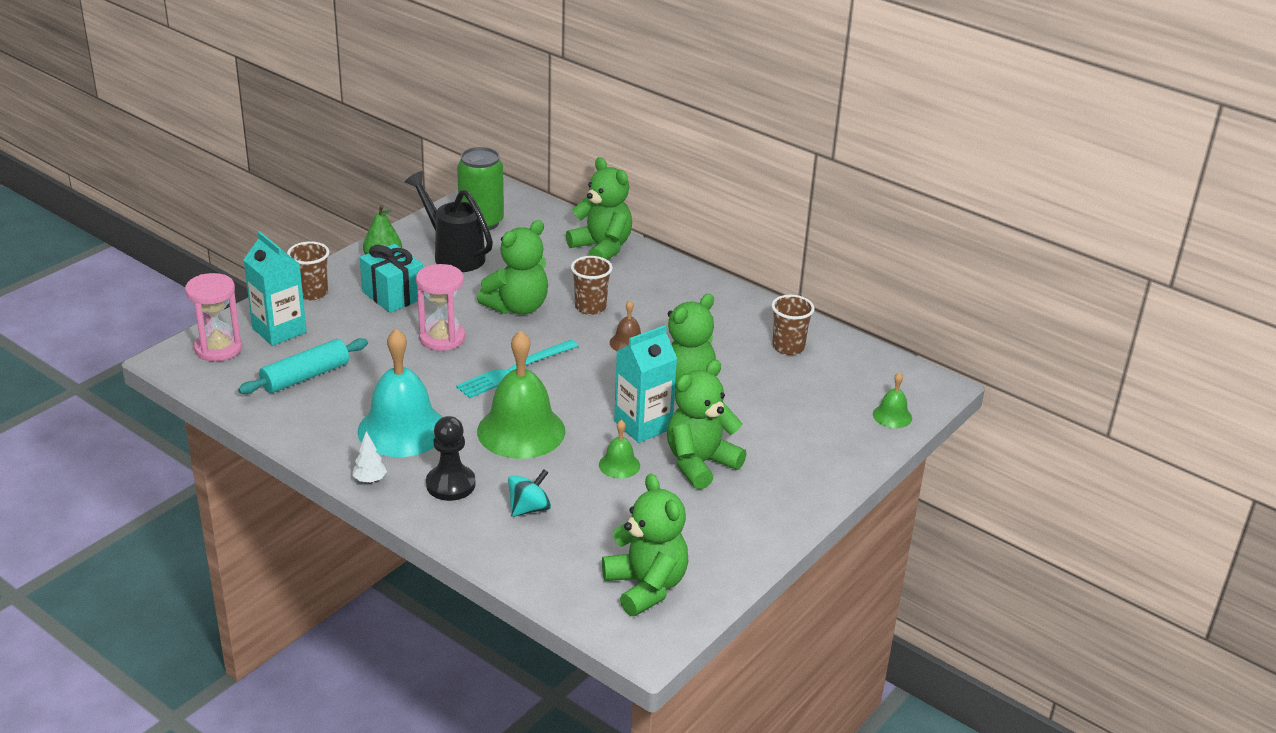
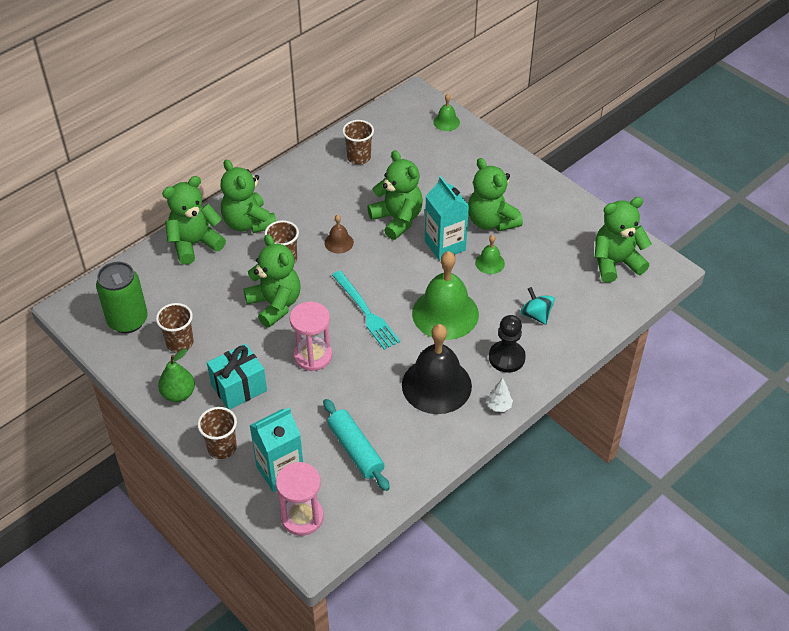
camera: 80 degrees left, 15 degrees up
(402, 429) = (436, 385): turquoise bell -> black bell
(453, 254) = (180, 343): black watering can -> brown cup
(644, 278) = (248, 223): none -> green teddy bear

